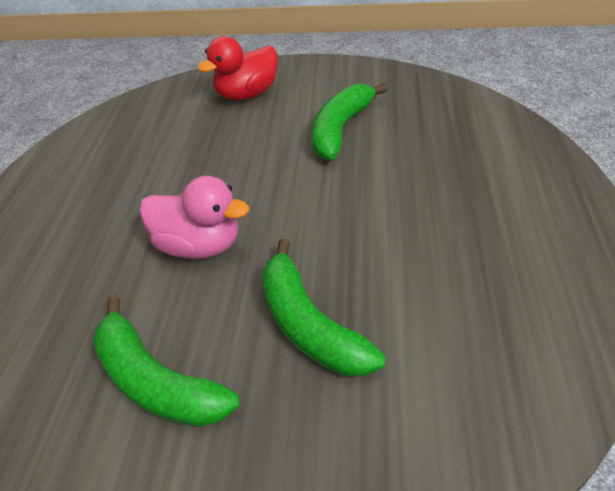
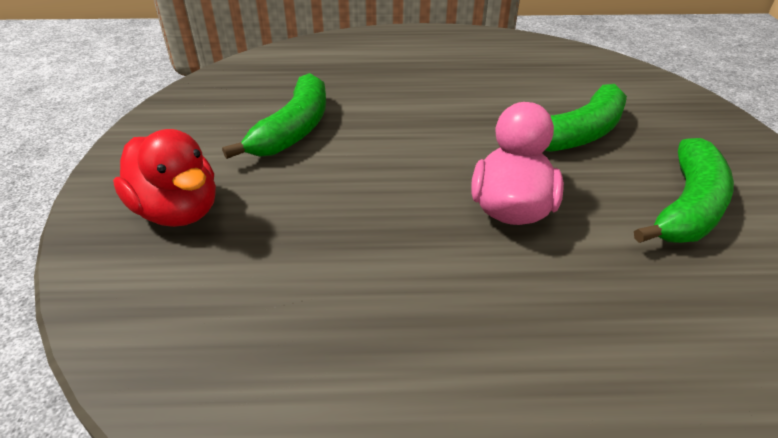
camera: 100 degrees left, 5 degrees down
(340, 130) = (294, 129): green banana -> green banana turned 90 degrees counterclockwise

